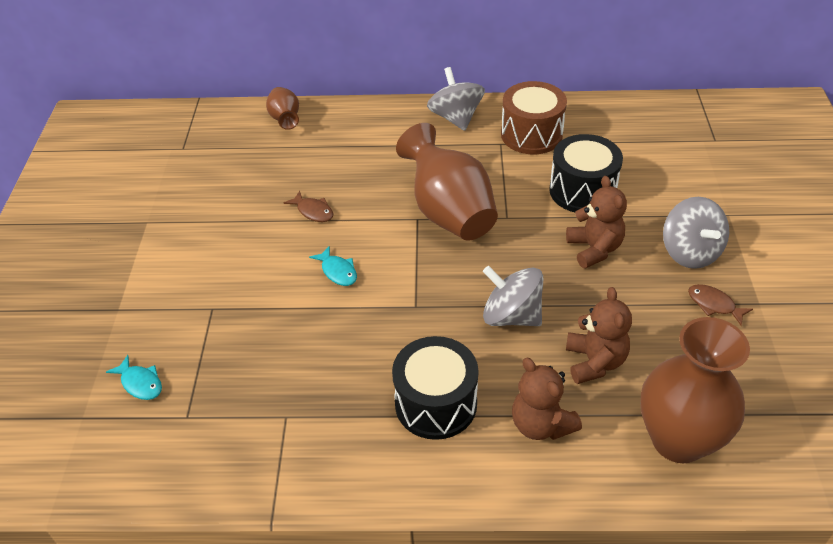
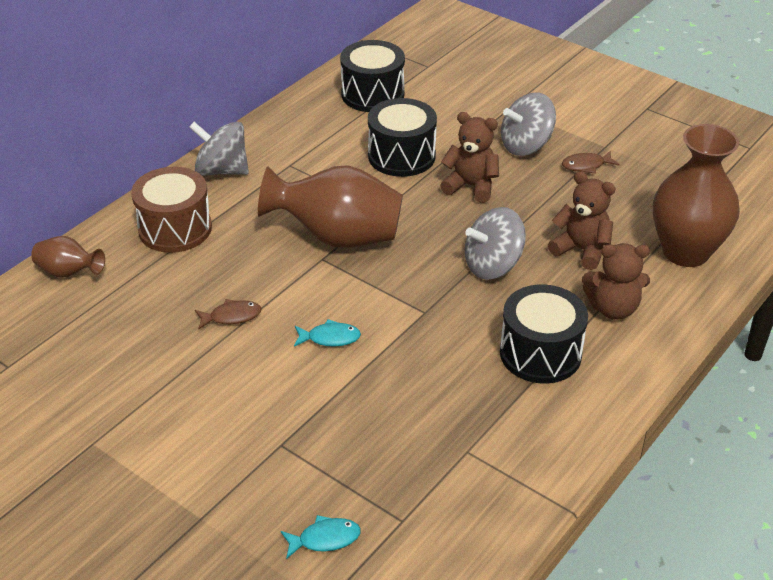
camera: 55 degrees left, 5 degrees down
(531, 134) = (302, 143): brown drum -> brown drum (175, 229)
(637, 133) = (372, 94): none -> black drum
(690, 252) = (526, 146): grey spinning top -> grey spinning top turned 135 degrees clockwise

